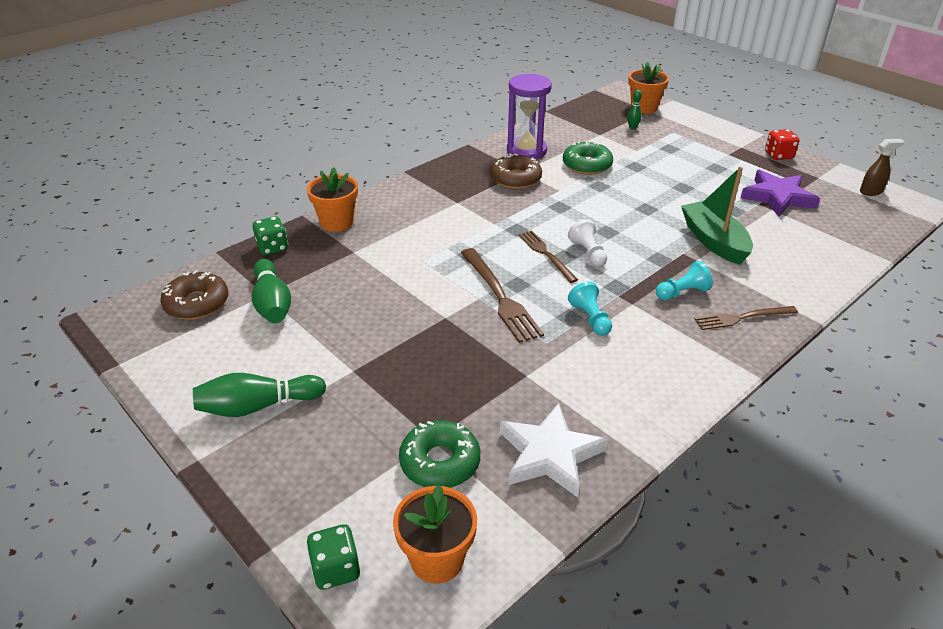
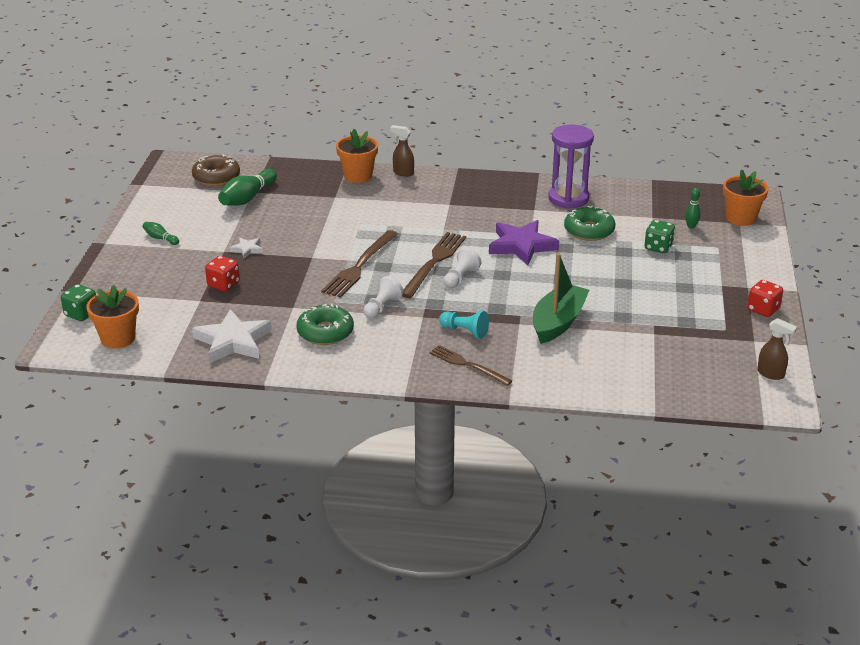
camera: 50 degrees right, 5 degrees down
(257, 406) = (160, 238): green bowling pin -> green bowling pin, size x0.51
(272, 248) = (300, 170): green dice -> green dice (658, 247)
(370, 199) = (403, 173): none -> brown spray bottle
(373, 352) = (247, 249): none -> white star
(422, 404) = (223, 284): none -> red dice
(440, 462) = (185, 310): green donut -> green donut (325, 332)
(515, 179) = (518, 211): brown donut -> none
(546, 254) = (434, 263): brown fork -> brown fork, size x1.51
(590, 318) = (382, 307): turquoise pawn -> white pawn
(777, 197) = (680, 330): purple star -> purple star (521, 246)

